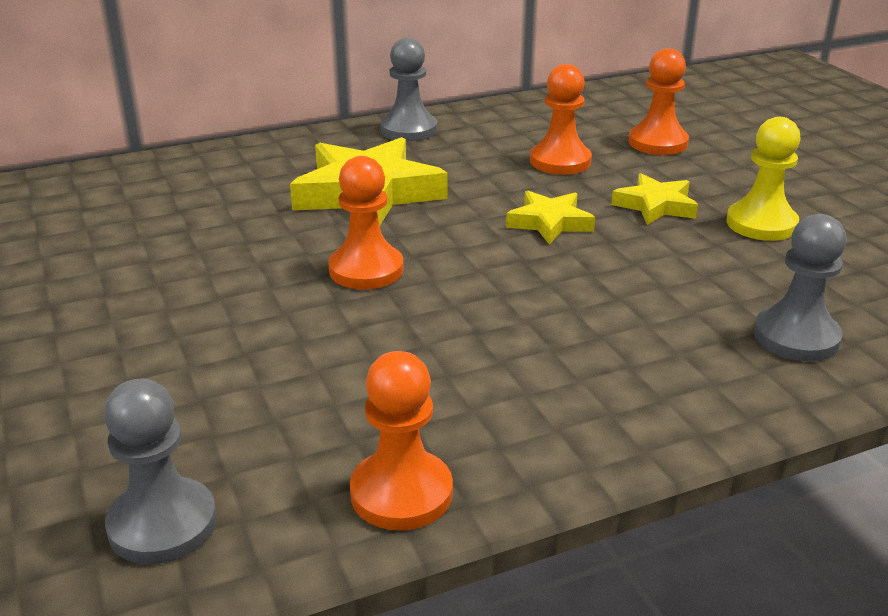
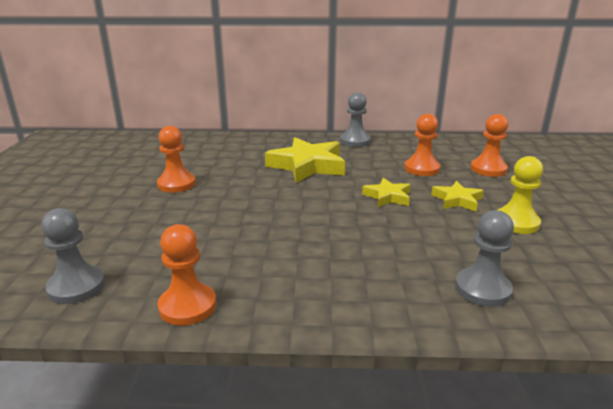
camera: 25 degrees right, 5 degrees down
(366, 270) = (273, 199): orange pawn -> orange pawn (176, 184)

